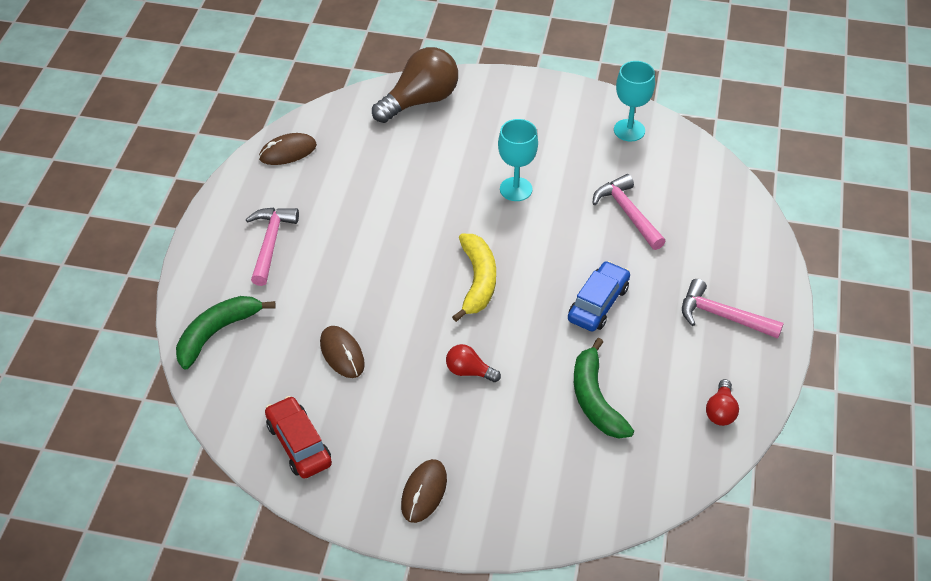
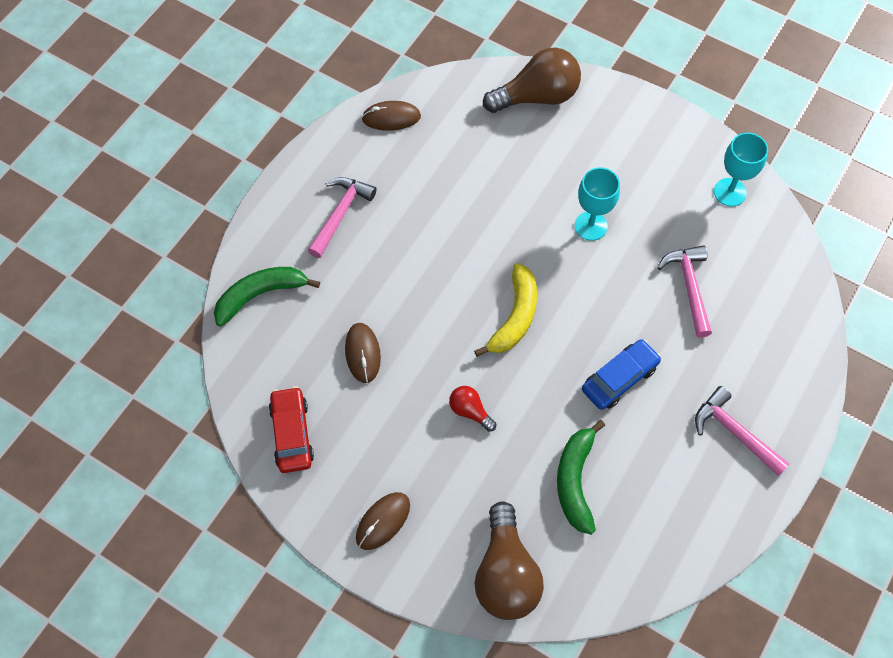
camera: 20 degrees right, 15 degrees up
(564, 499) = (506, 573): none -> brown light bulb
(720, 411) = (689, 534): red light bulb -> none

